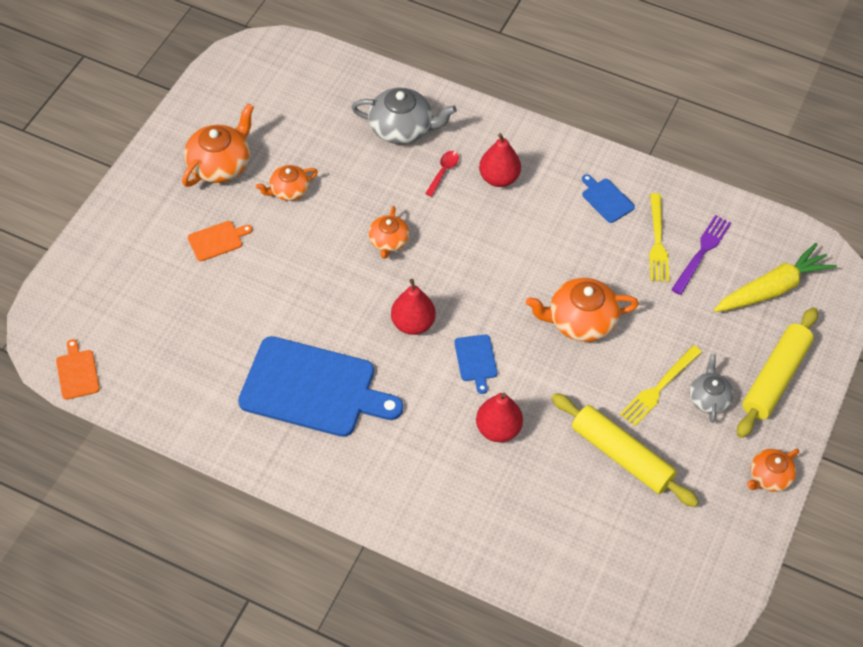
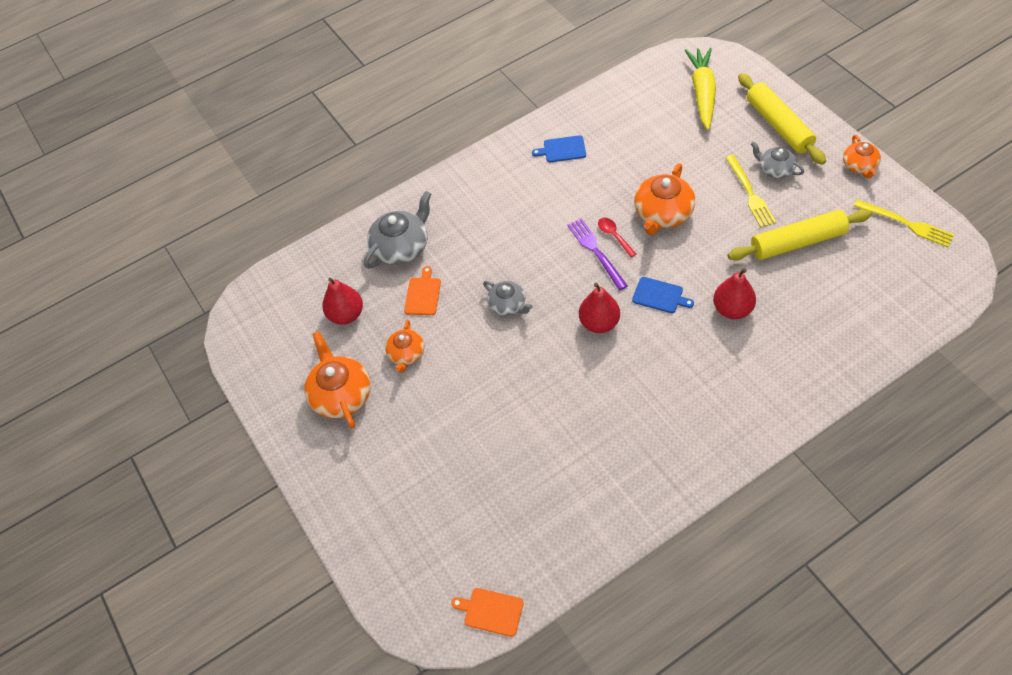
camera: 50 degrees left, 0 degrees up
(217, 240) = (421, 431): orange cutting board -> orange cutting board (423, 294)
(313, 388) = (621, 422): blue cutting board -> none
(388, 241) = (508, 305): orange teapot -> grey teapot
(443, 172) = (465, 238): red spoon -> red spoon (614, 236)
(499, 178) = (496, 206): red pear -> red pear (346, 315)
(657, 241) = (620, 137): yellow fork -> yellow fork (906, 224)
(702, 252) = (646, 116): purple fork -> purple fork (596, 251)

